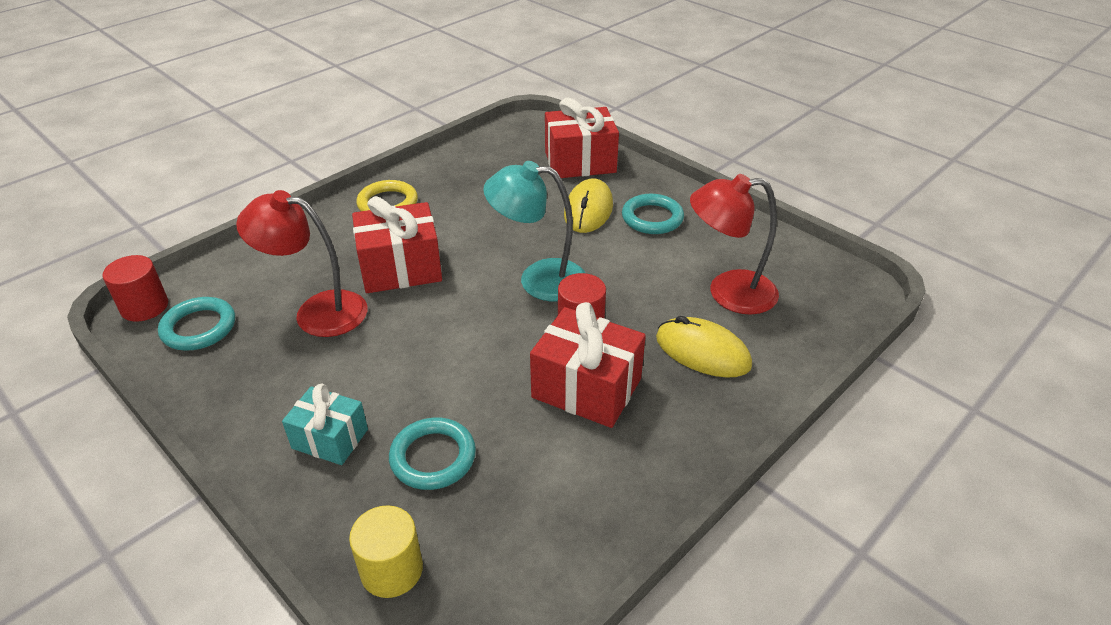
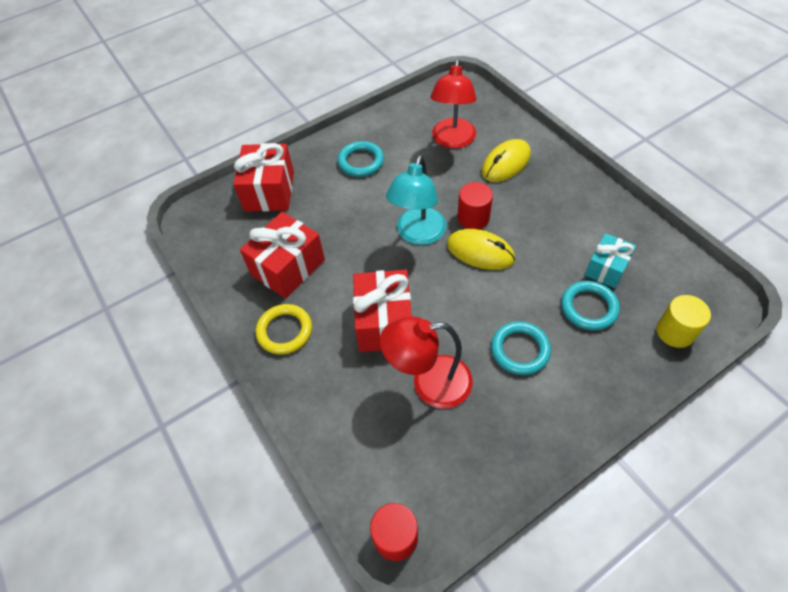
camera: 75 degrees left, 15 degrees up
(199, 328) = (435, 479): turquoise ring -> turquoise ring (520, 350)
(317, 311) = (429, 383): red lamp -> red lamp turned 60 degrees clockwise
(330, 439) = (571, 368): turquoise gift -> turquoise gift (606, 268)
(586, 388) = (532, 222): red gift -> red gift (288, 267)
(588, 210) = (339, 195): yellow mouse -> yellow mouse (480, 251)

